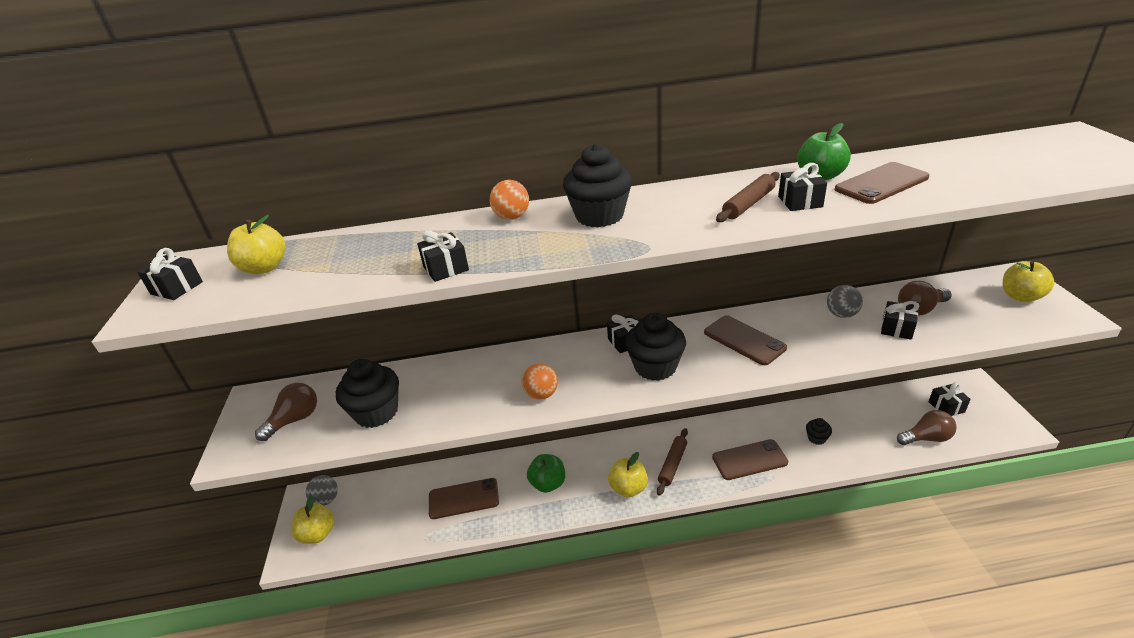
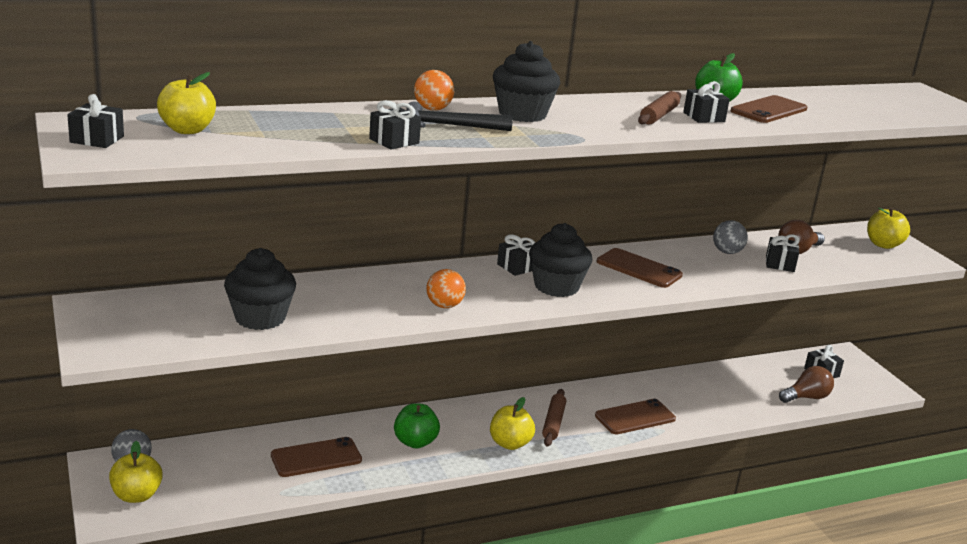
camera: 20 degrees left, 10 degrees down
(295, 420) = (161, 323): brown light bulb -> none
(516, 240) = (450, 126): none -> black hammer
(816, 438) = (700, 399): black cupcake -> none

